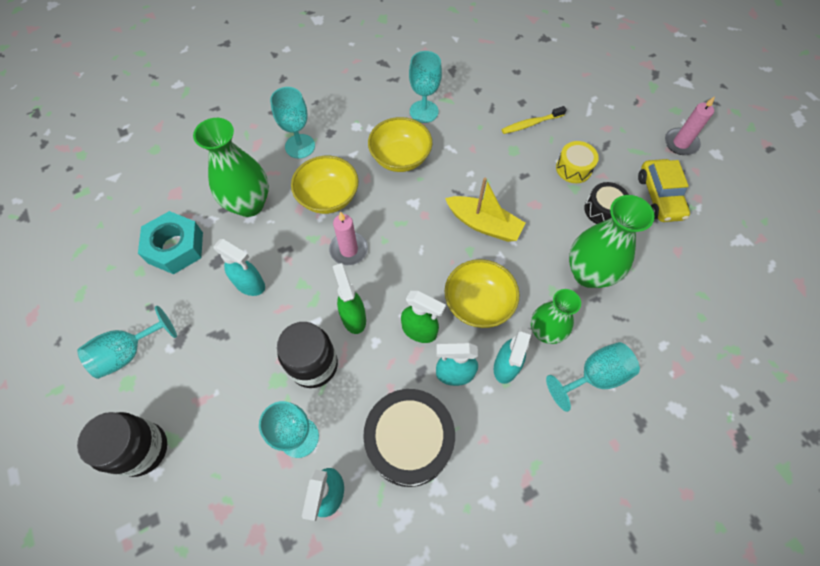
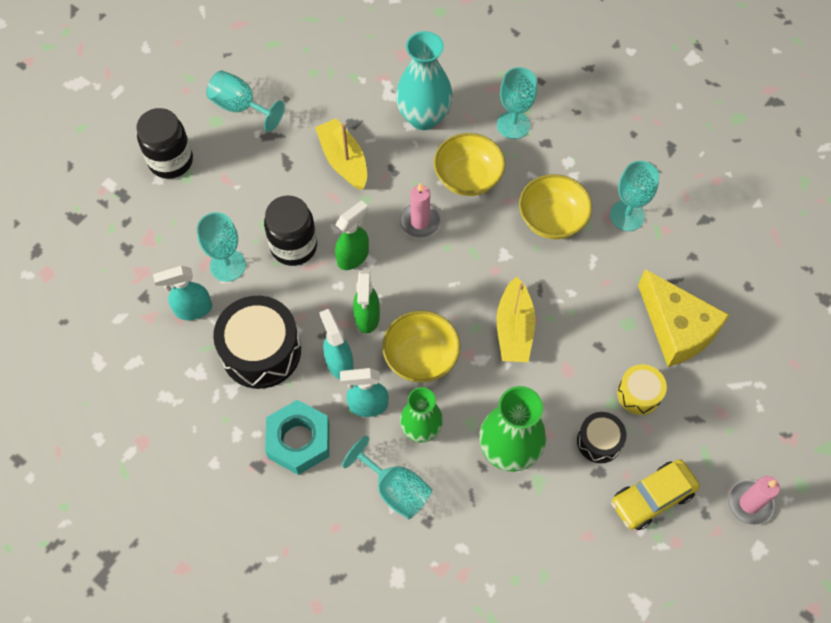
camera: 65 degrees right, 0 degrees up
(175, 247) = (349, 85): turquoise nut -> turquoise nut (299, 441)
(249, 204) = (423, 117): green vase -> turquoise vase
(250, 284) = (343, 160): turquoise spray bottle -> yellow boat
(531, 124) = (676, 329): yellow toothbrush -> yellow cheese

